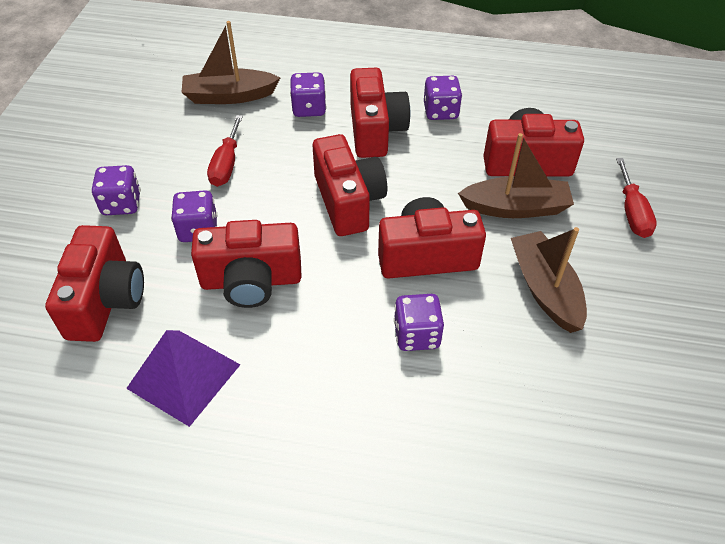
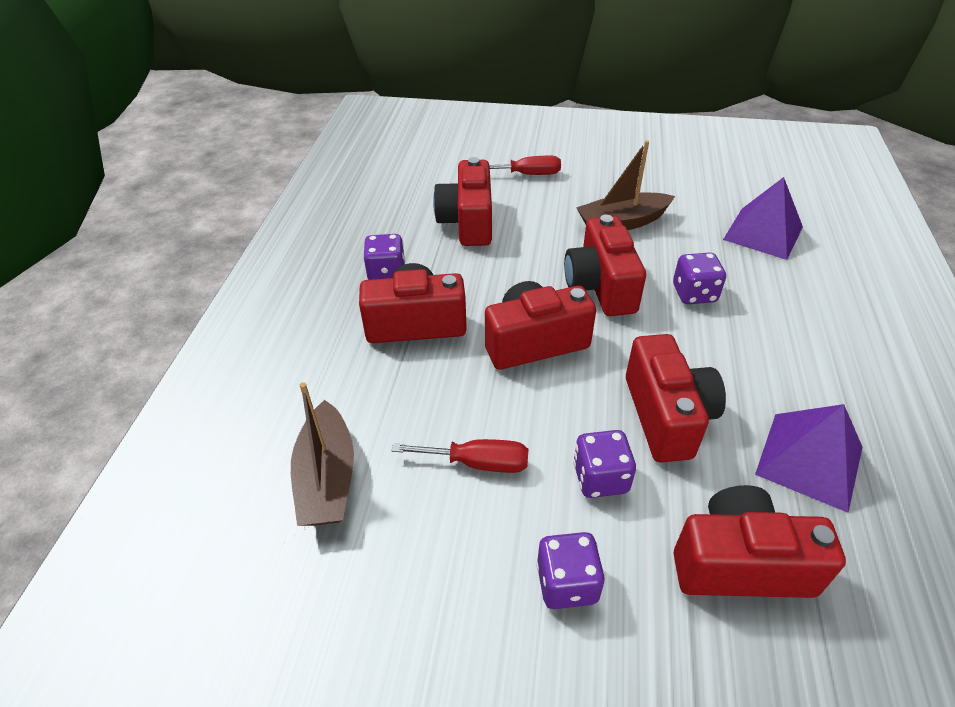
camera: 90 degrees left, 5 degrees down
(309, 108) = (368, 385): purple dice -> none
(515, 208) = (530, 232): brown boat -> none
(544, 439) = (763, 233): none -> purple pyramid

